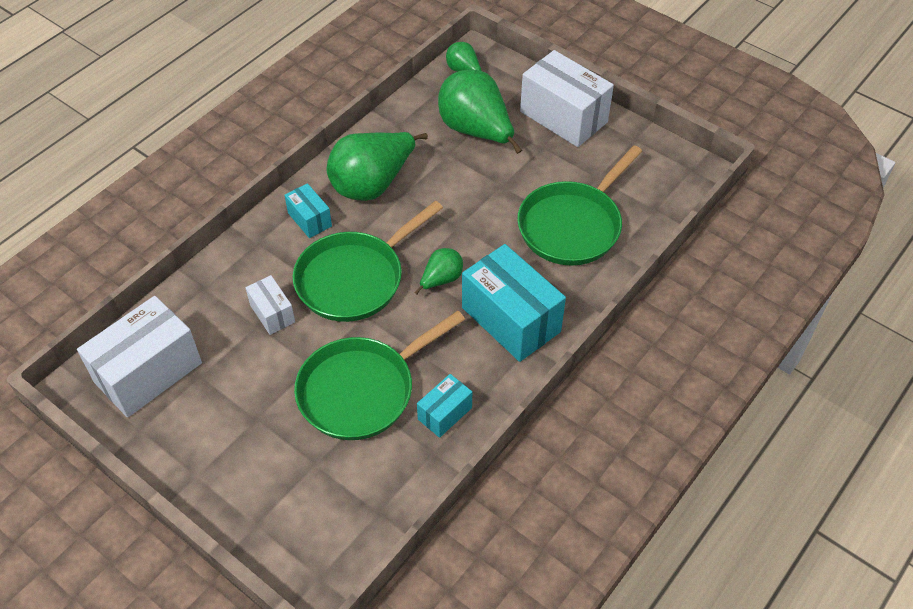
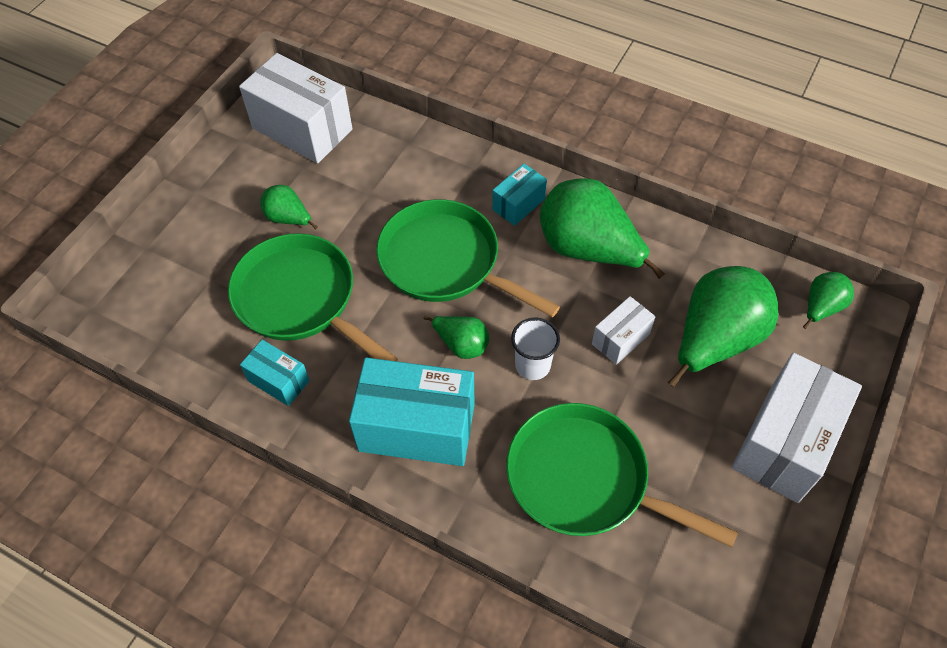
camera: 80 degrees right, 5 degrees up
(263, 393) = (288, 219): none -> green pear
(272, 313) = (386, 202): white box -> white box (620, 339)
(471, 238) = (532, 365): none -> white cup
(511, 319) = (417, 427): turquoise box -> turquoise box turned 60 degrees clockwise

